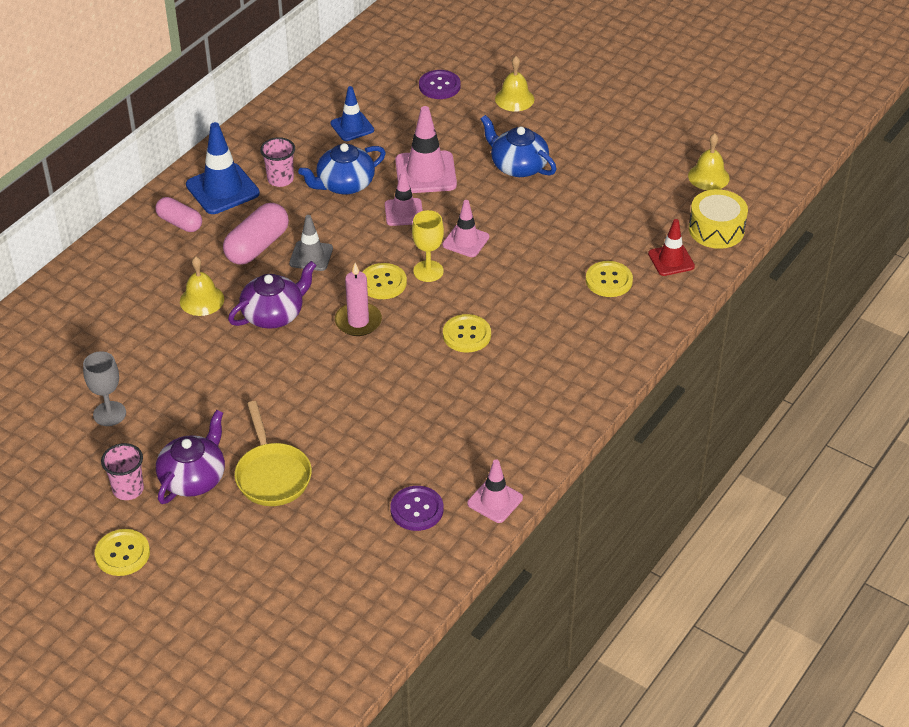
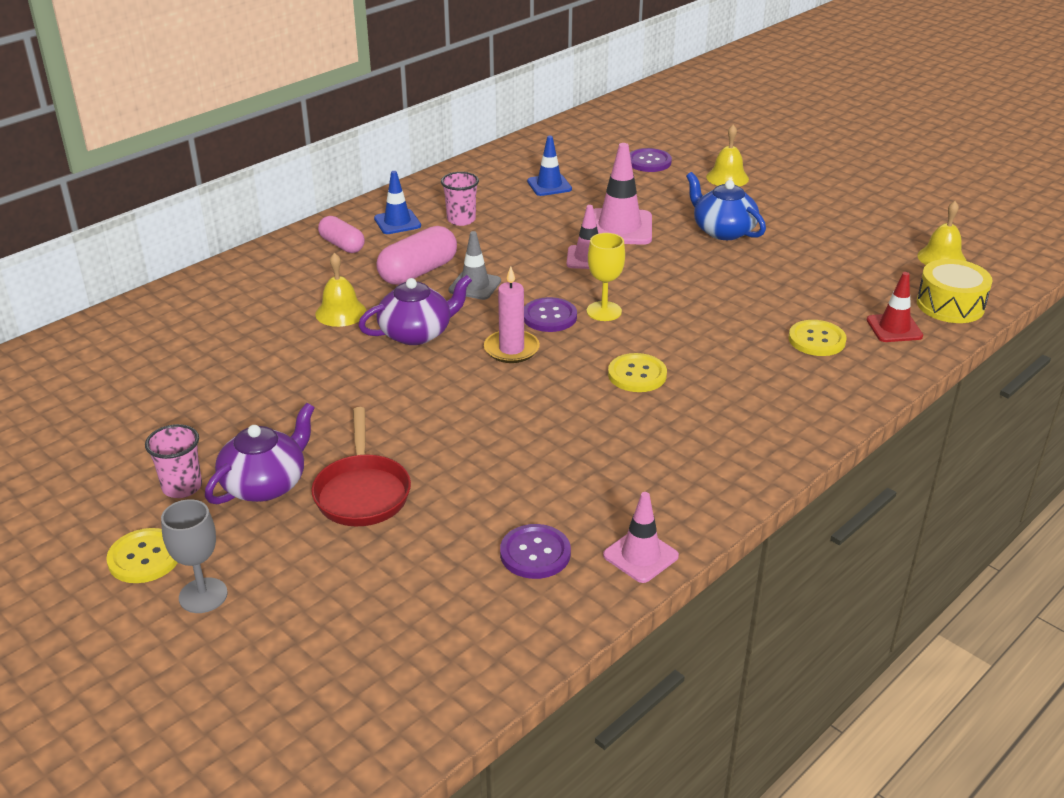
camera: 10 degrees right, 10 degrees down
(109, 414) = (194, 407): grey goblet -> grey goblet (203, 595)
(222, 189) = (397, 222): blue traffic cone -> blue traffic cone, size x0.62
(272, 475) = (362, 492): yellow pan -> red pan
(344, 184) = (528, 229): blue teapot -> none
(383, 282) = (549, 316): yellow button -> purple button
(465, 241) = (652, 289): pink traffic cone -> none

